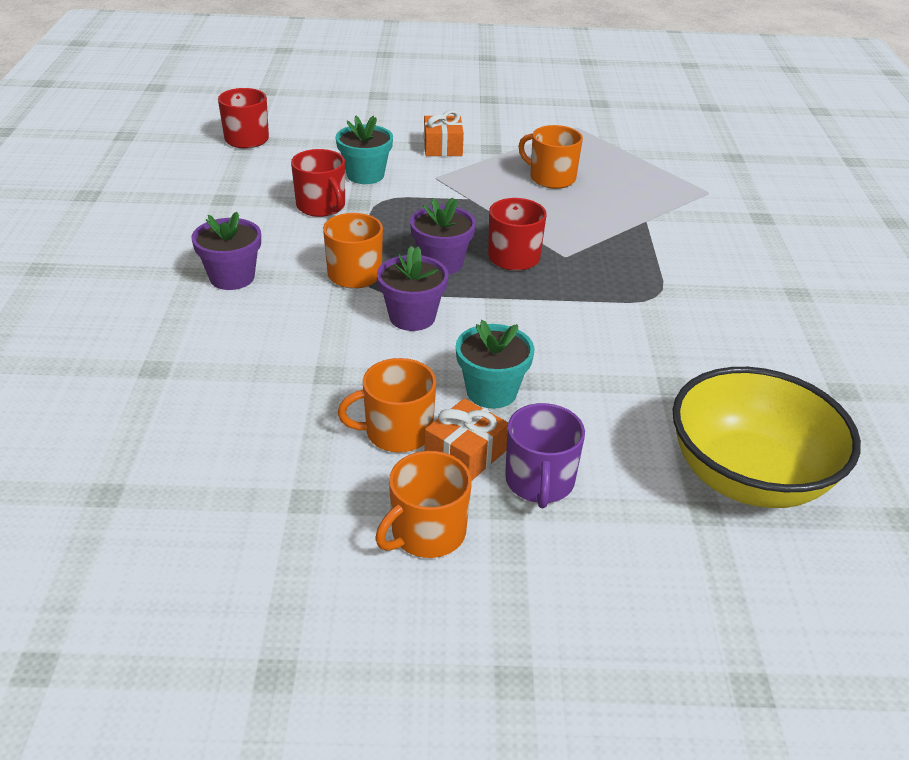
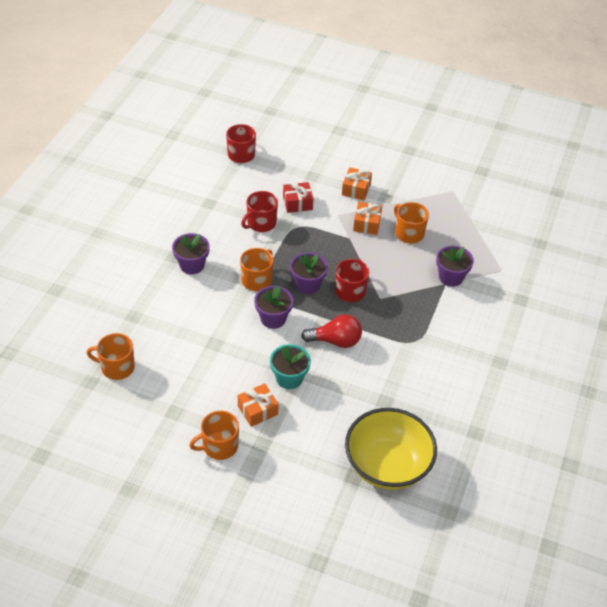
camera: 20 degrees right, 10 degrees up
(321, 206) = (261, 223): red mug -> red mug turned 60 degrees clockwise
(365, 175) = (297, 203): turquoise flower pot -> red gift
(397, 432) = (231, 388): orange mug -> orange mug (117, 367)
(484, 179) = (367, 224): none -> orange gift
(534, 323) = (335, 341): none -> red light bulb
(539, 482) = (284, 436): purple mug -> none
(647, 213) = (451, 277): none -> purple flower pot

